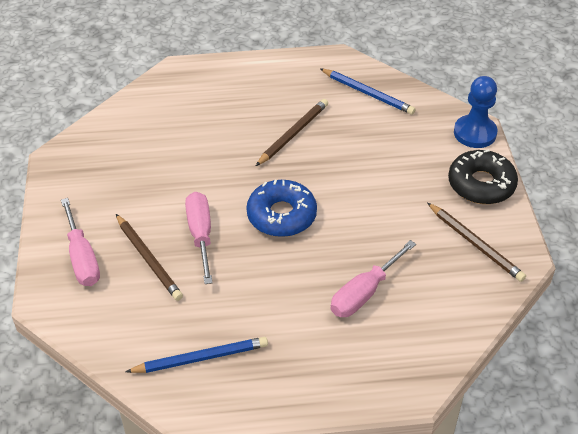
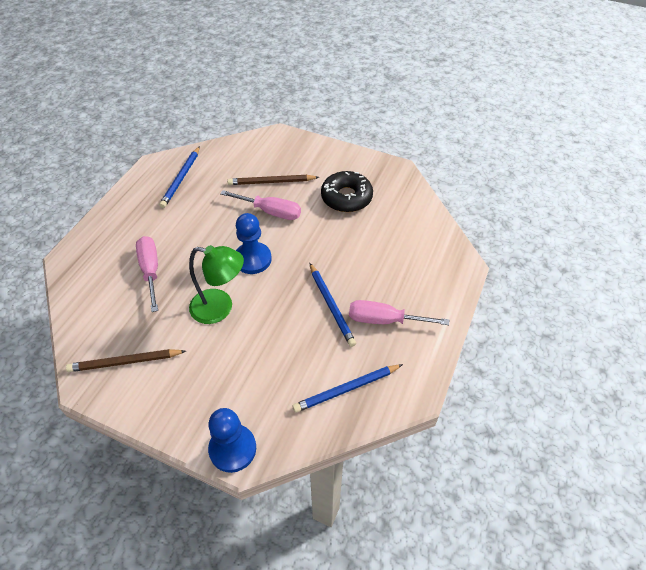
camera: 120 degrees right, 5 degrees up
(82, 257) = (297, 156): pink screwdriver -> pink screwdriver (385, 320)
(281, 215) = (253, 259): blue donut -> blue pawn
(293, 134) = (331, 305): brown pencil -> blue pencil
(360, 208) = (220, 308): none -> green lamp
(481, 184) = (173, 409): black donut -> black donut (346, 197)

